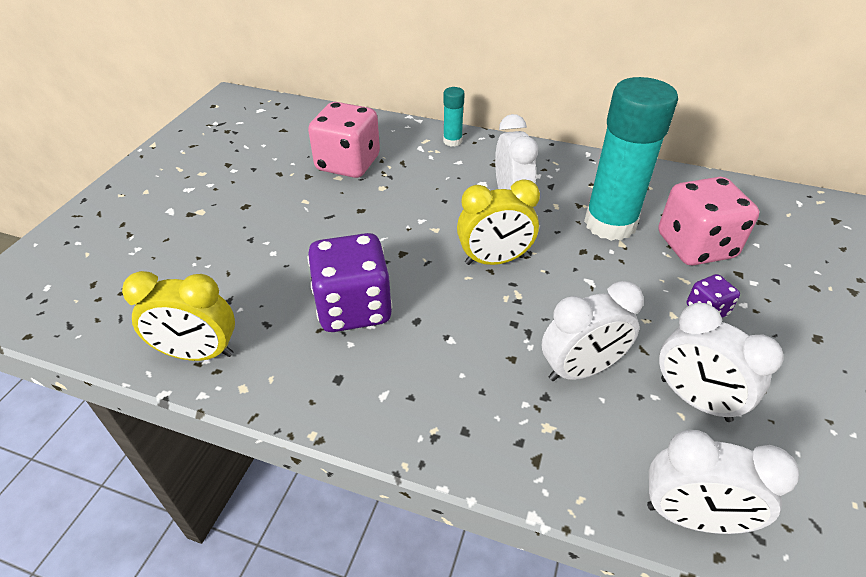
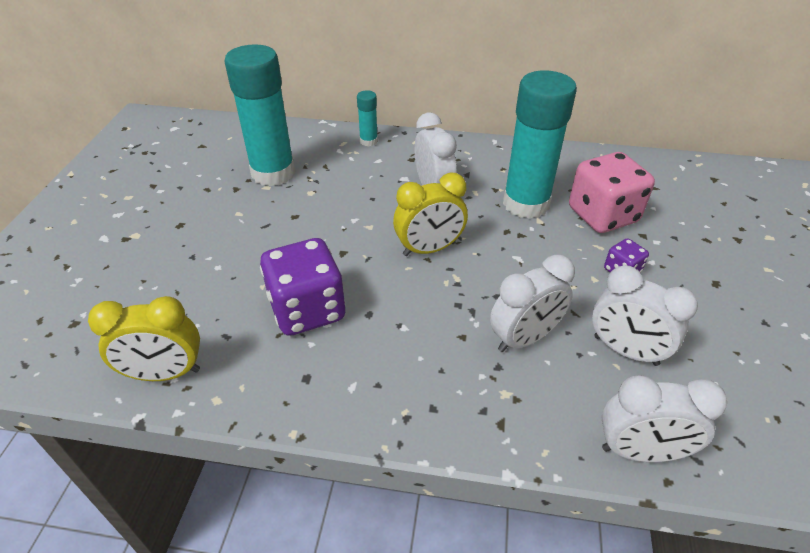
camera: 10 degrees left, 0 degrees up
(348, 164) = (273, 173): pink dice -> turquoise glue stick

